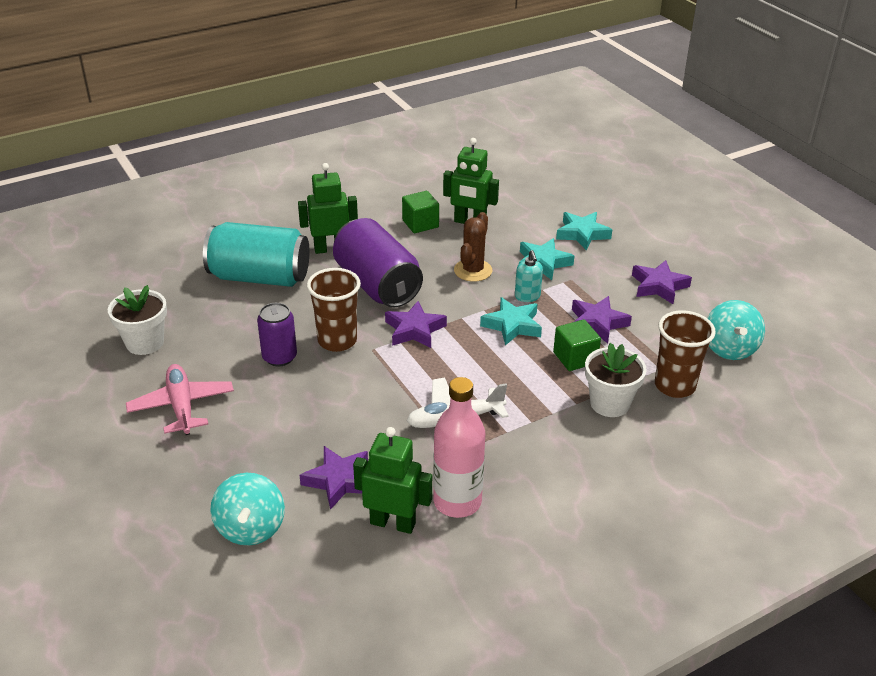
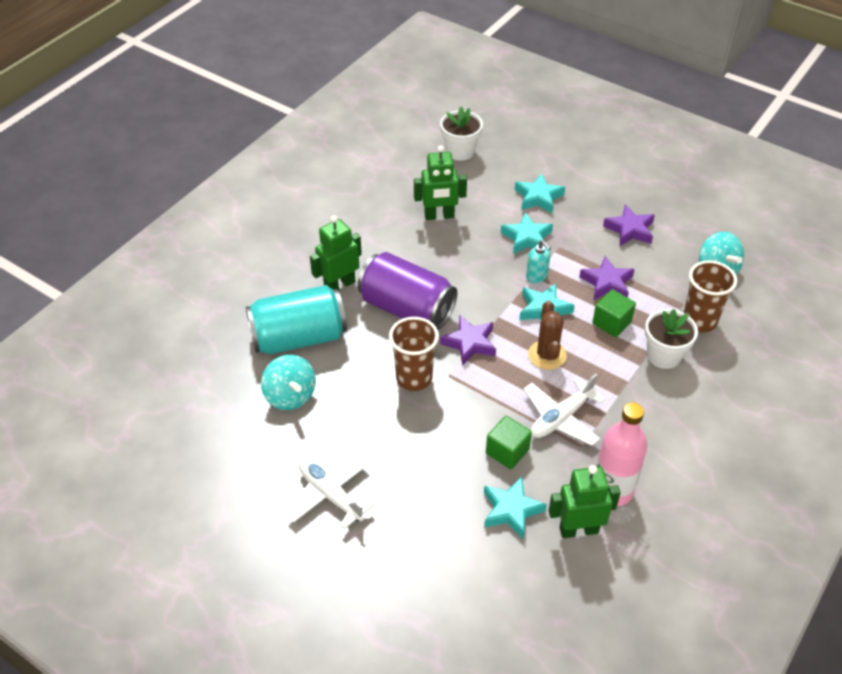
camera: 25 degrees left, 10 degrees up
(145, 343) = (247, 445): white flower pot -> white flower pot (460, 151)
(182, 406) = (330, 495): pink plane -> white plane
(250, 528) = (474, 583): turquoise spinning top -> turquoise spinning top (290, 396)
(279, 357) = (377, 413): purple can -> none
(339, 481) = (511, 510): purple star -> turquoise star
(420, 224) = (398, 232): green cube -> green cube (507, 451)
(473, 270) = (476, 266): brown cactus -> brown cactus (547, 355)

